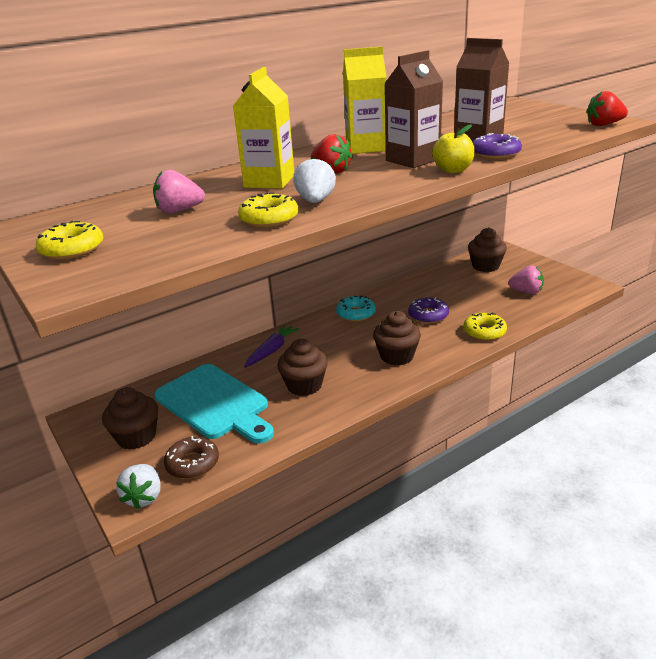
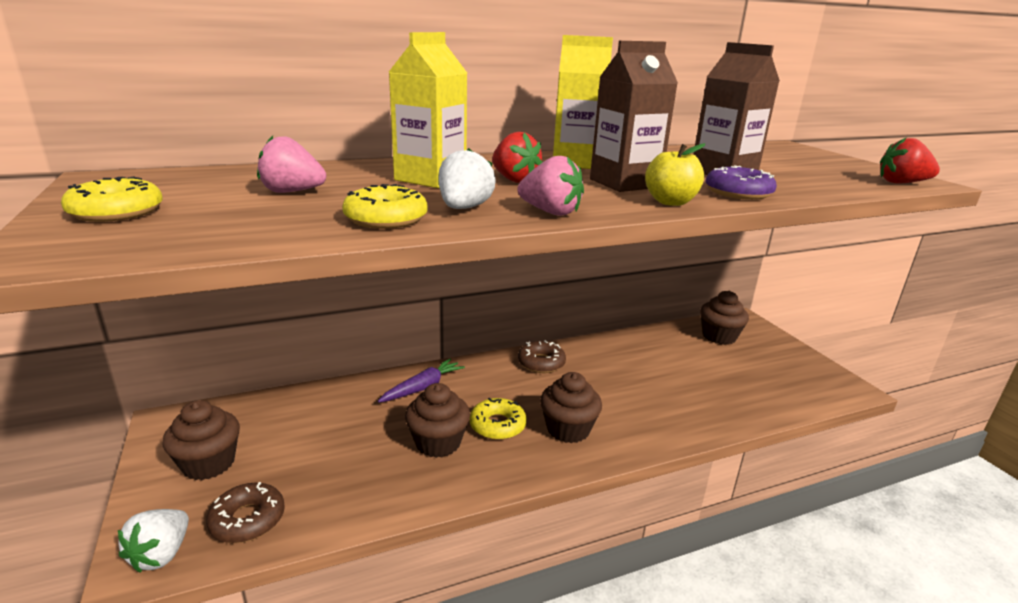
camera: 10 degrees right, 5 degrees down
(215, 403) = (321, 441): turquoise cutting board -> none
(356, 313) = (541, 363): turquoise donut -> brown donut
(428, 315) = (627, 384): purple donut -> none
(484, 332) = (692, 421): yellow donut -> yellow donut (497, 425)
(526, 292) = (762, 379): pink strawberry -> pink strawberry (550, 212)

